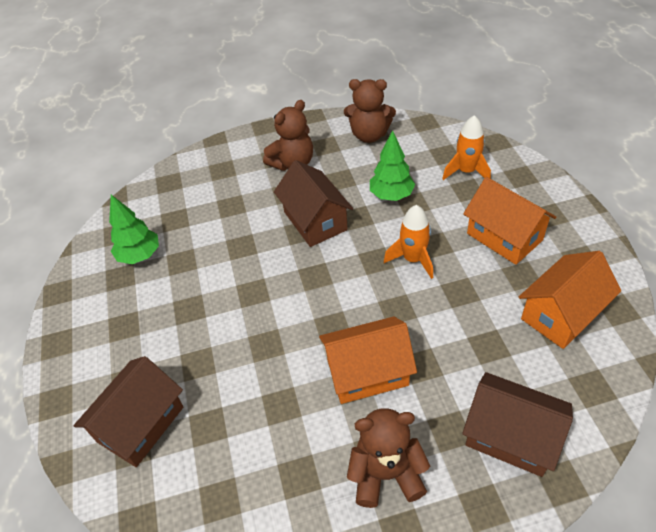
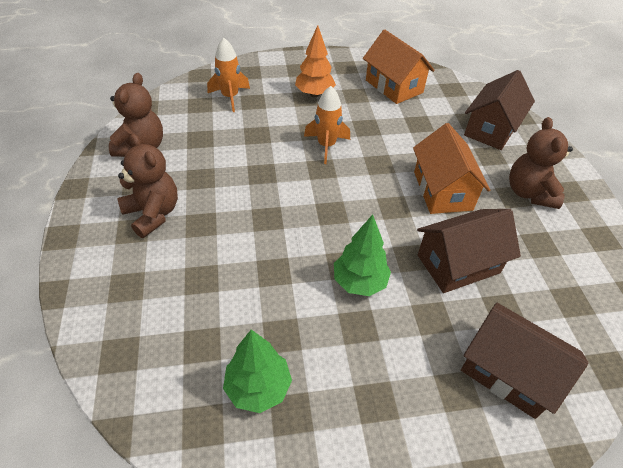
camera: 90 degrees left, 0 degrees up
(315, 221) = (256, 204): brown house -> brown house (458, 264)
(391, 195) = (241, 146): green tree -> green tree (359, 282)
(504, 237) = (314, 94): orange house -> orange tree

